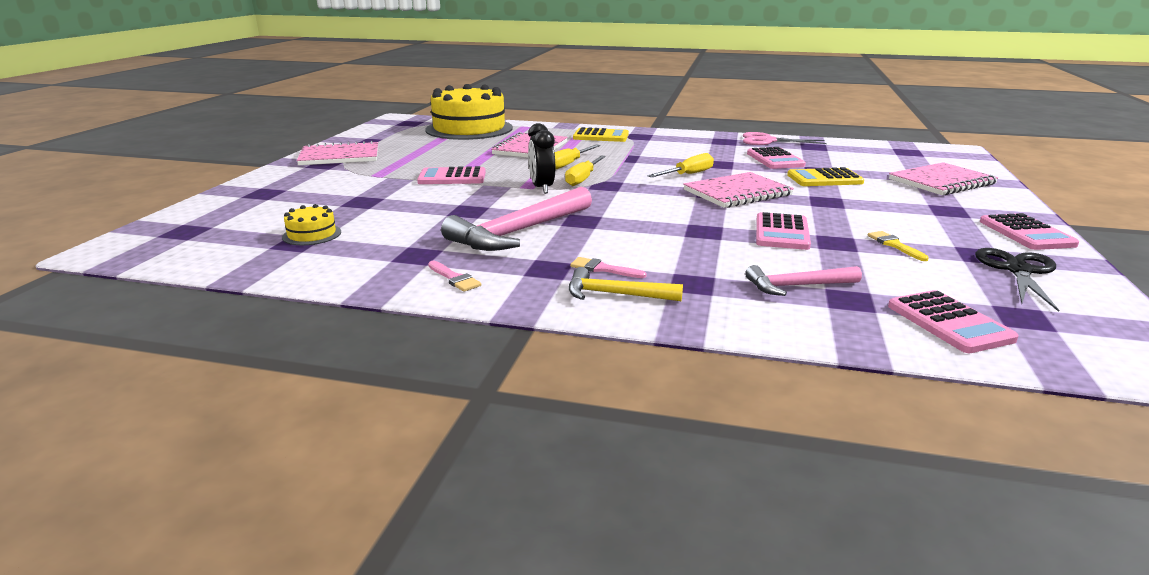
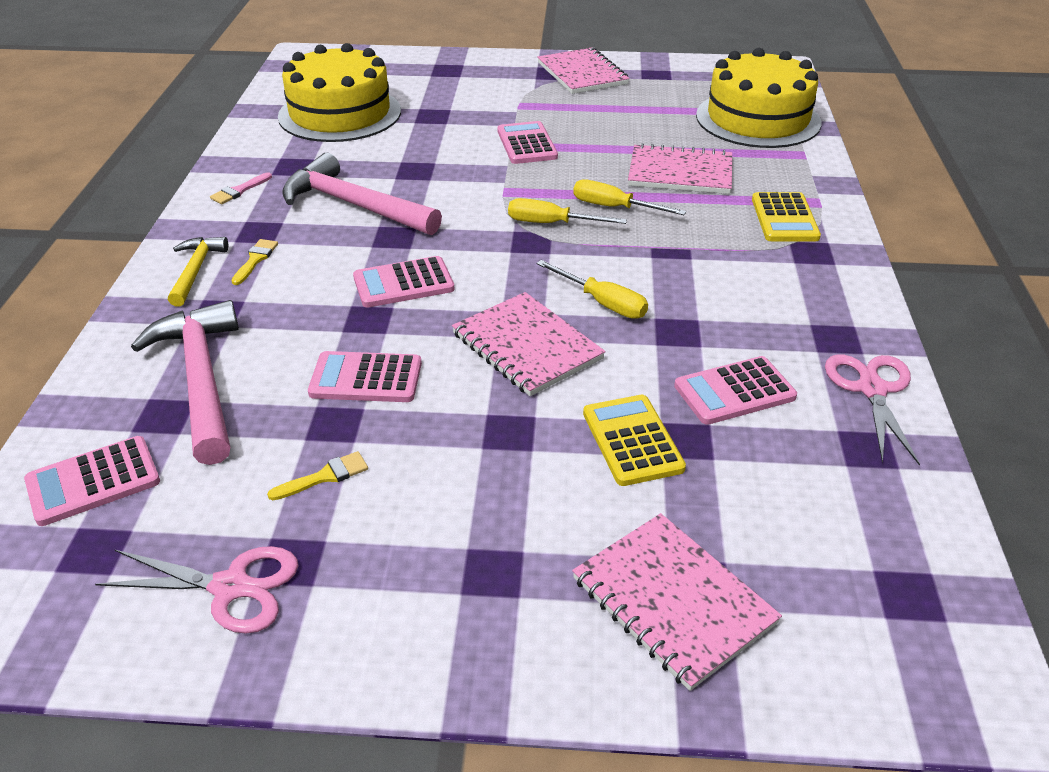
camera: 80 degrees right, 15 degrees up
(312, 234) = (340, 113): yellow cake -> yellow cake, size x2.45
(542, 188) = (504, 201): black clock -> none
(603, 269) = (255, 260): pink brush -> yellow brush
(797, 286) = (201, 380): pink hammer -> pink hammer, size x1.79
(1017, 270) = (231, 587): black scissors -> pink scissors
(1026, 233) = (385, 647): pink calculator -> pink calculator (403, 283)

